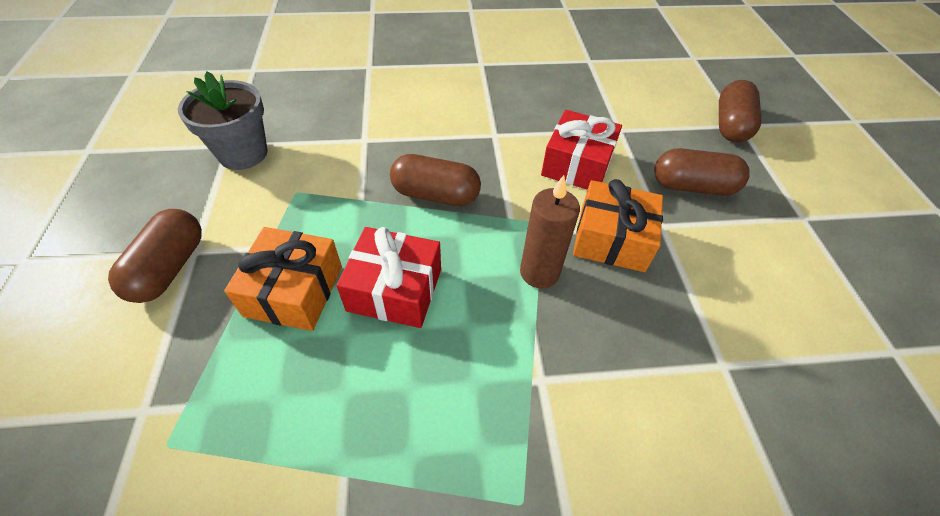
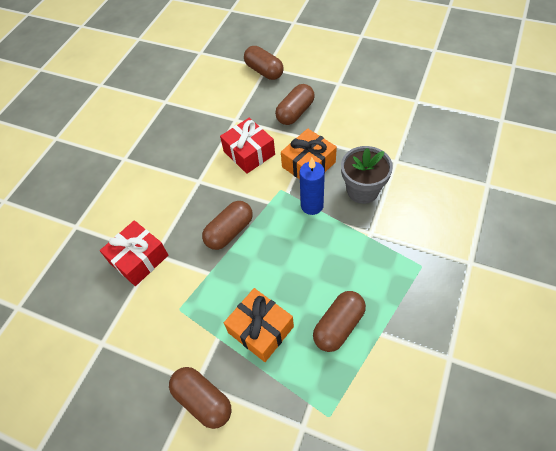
camera: 55 degrees left, 5 degrees up
(243, 153) = (118, 334): grey flower pot -> grey flower pot (362, 190)
(335, 397) = (338, 326): none -> brown capsule
(395, 289) = (287, 277): red gift -> red gift (139, 259)
(539, 272) = (312, 206): brown candle -> blue candle

